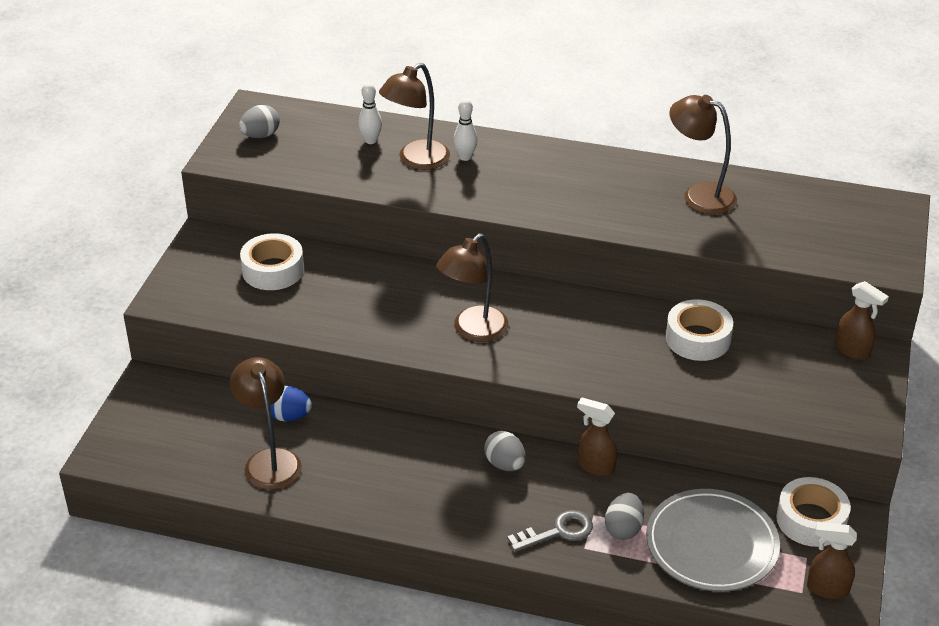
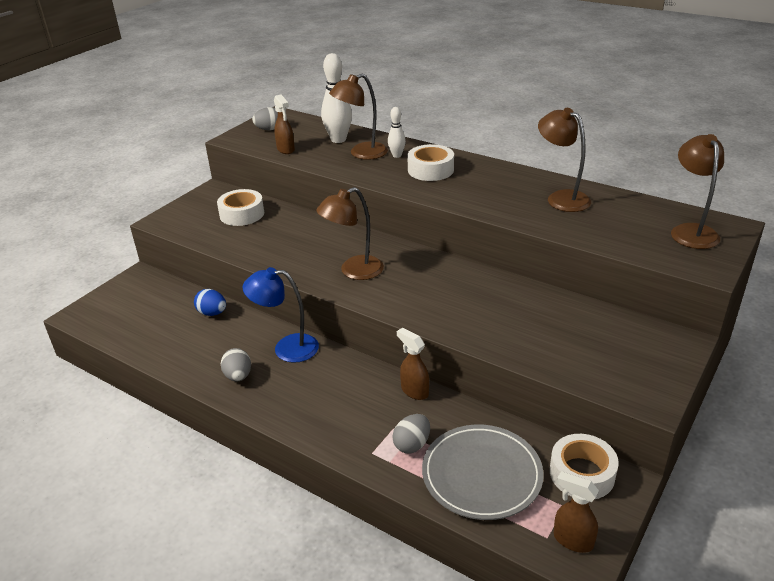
camera: 20 degrees right, 5 degrees down
(269, 460) = (180, 339): brown lamp -> brown lamp (691, 231)
(370, 140) = (338, 139): white bowling pin -> white bowling pin, size x1.78
(415, 444) = (286, 348): none -> blue lamp
(505, 464) = (344, 375): grey egg -> grey egg (238, 376)
(558, 532) = (357, 435): grey key -> none
(698, 338) = (527, 304): white tape -> white tape (430, 170)
(852, 351) = (660, 336): brown spray bottle -> brown spray bottle (286, 150)

